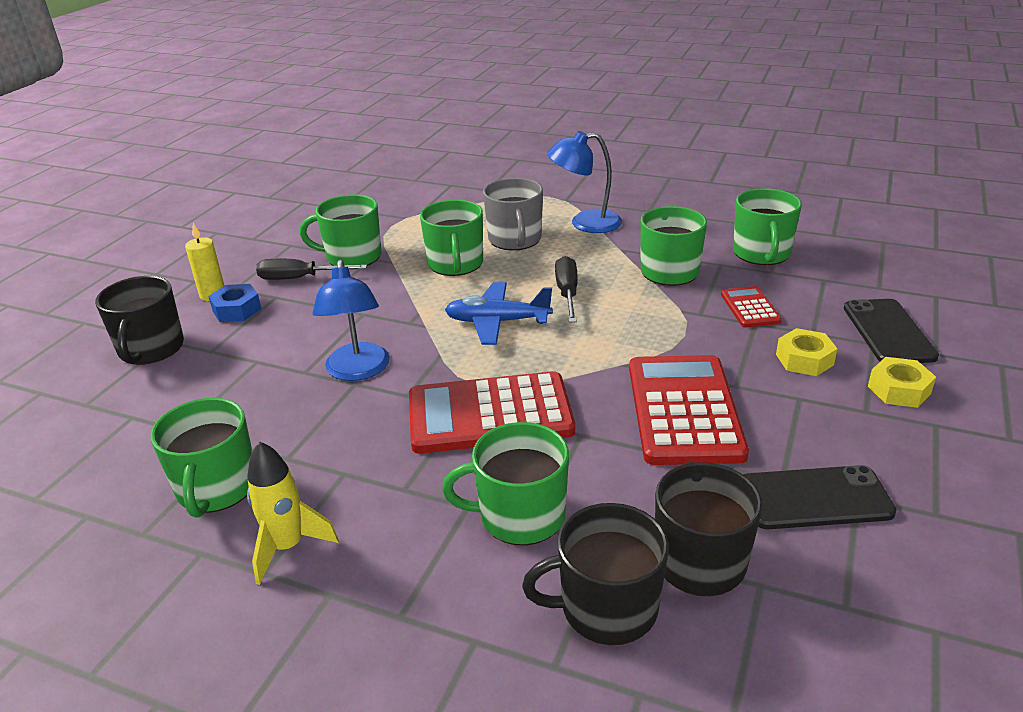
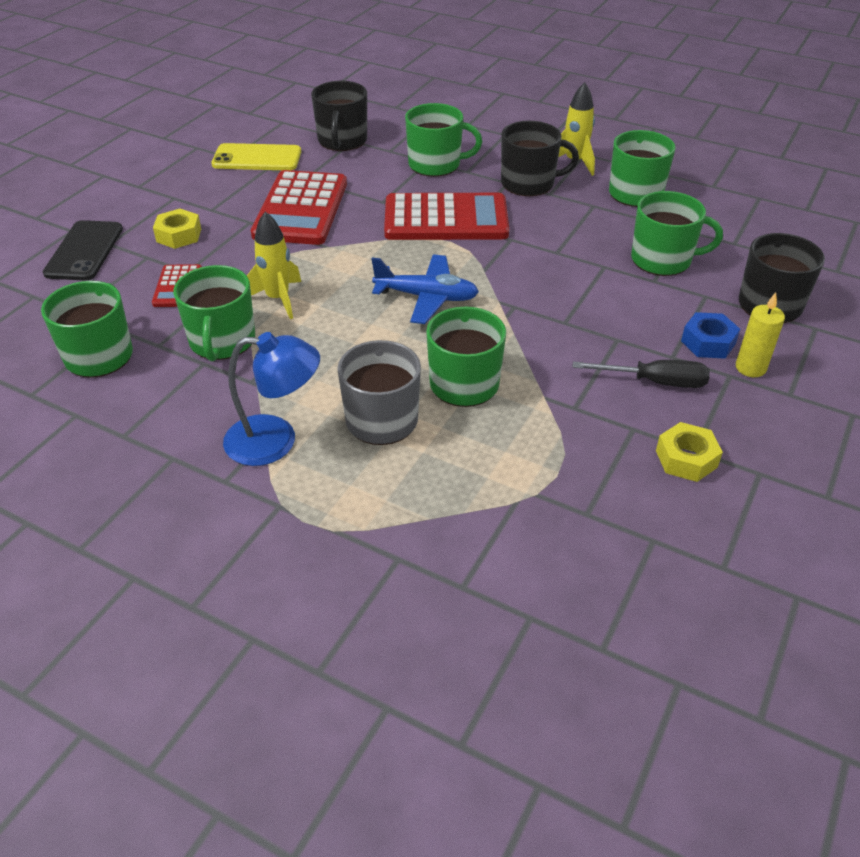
camera: 175 degrees left, 10 degrees up
(352, 257) = (599, 413): green mug -> green mug (662, 260)
(358, 371) = (556, 262): blue lamp -> none
(567, 293) = (346, 324): black screwdriver -> none
(606, 608) = (399, 129): black mug -> black mug (529, 183)
(643, 306) = (278, 299): none -> yellow rocket
(815, 498) = (257, 158): black phone -> yellow phone
(899, 390) = (135, 208): yellow nut -> yellow nut (686, 459)

